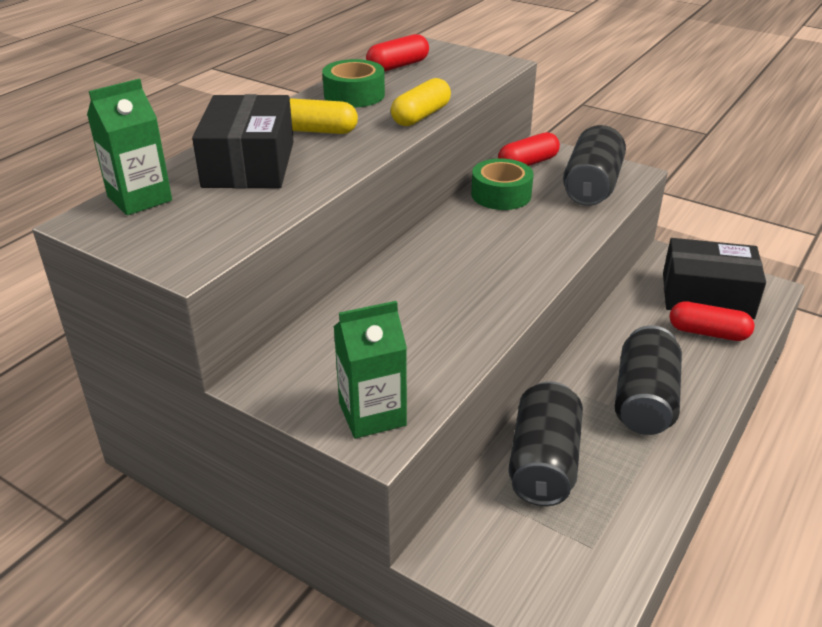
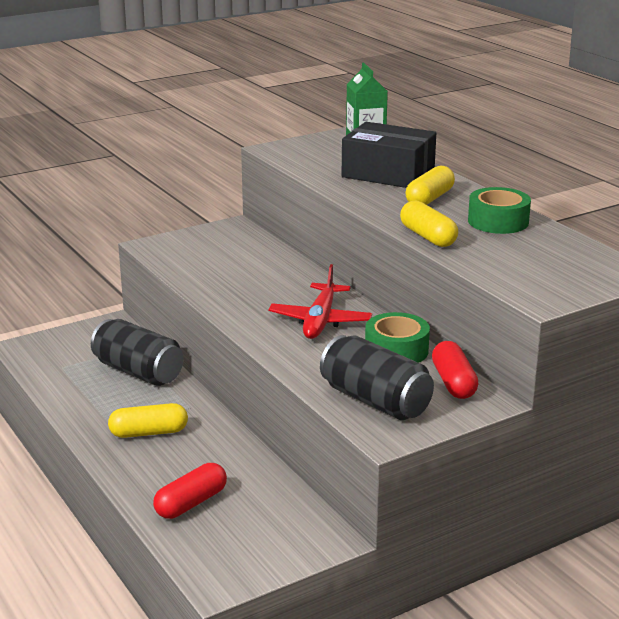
camera: 115 degrees right, 10 degrees down
(372, 414) = (172, 247): green carton -> none
(398, 66) = (565, 251): red capsule -> none
(482, 243) = (320, 320): none -> red plane
(644, 400) = (149, 432): black can -> yellow capsule
(707, 295) = (243, 531): black box -> none

